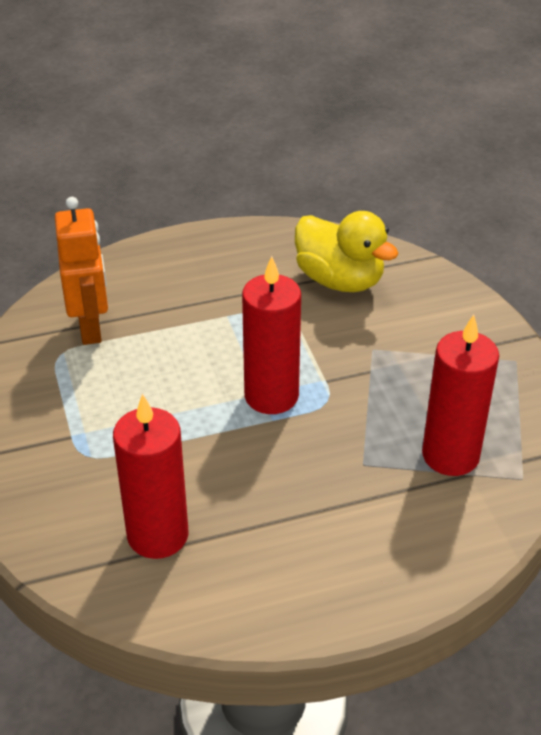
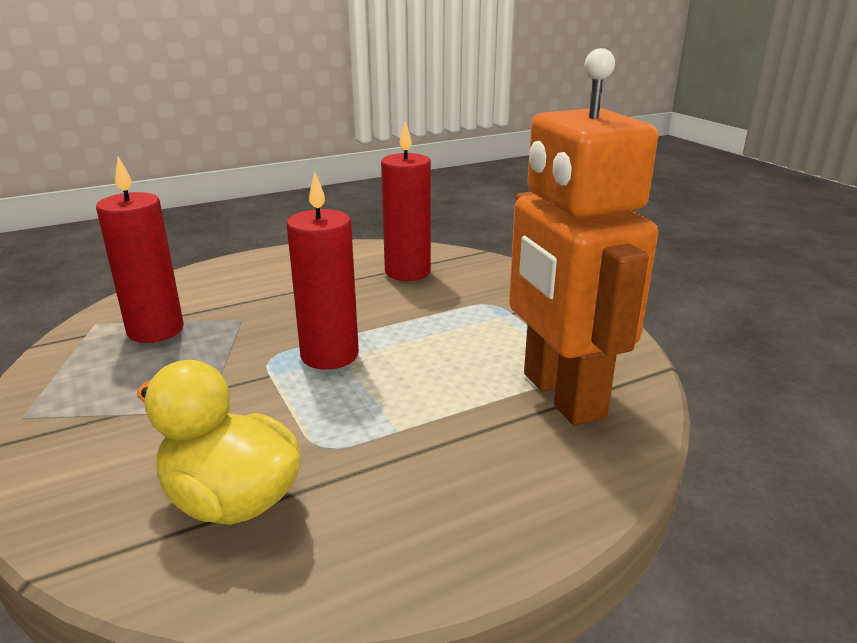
camera: 170 degrees right, 15 degrees down
(91, 328) = (561, 395): orange robot -> orange robot, size x1.66

